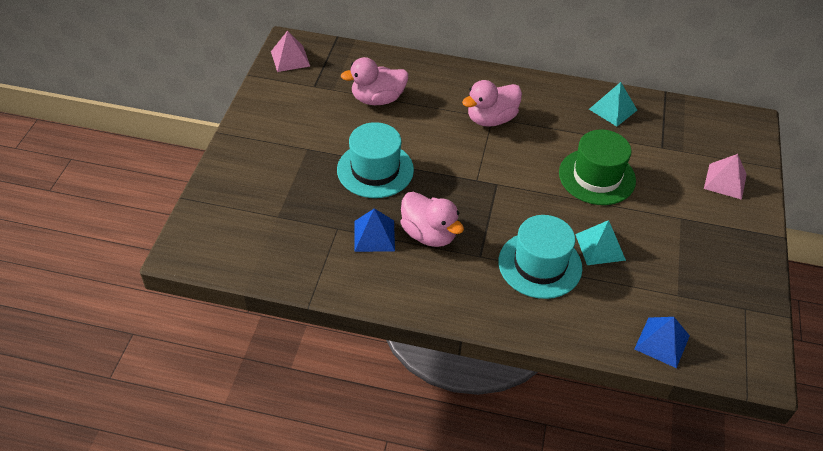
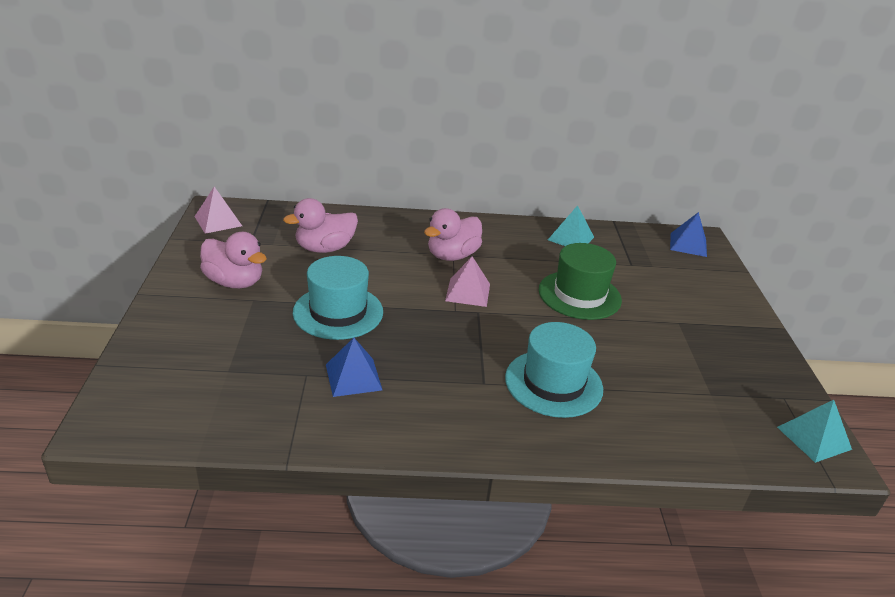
camera: 15 degrees left, 15 degrees down
(429, 234) = (418, 368): pink duck -> pink duck (234, 282)
(600, 247) = (610, 358): turquoise pyramid -> turquoise pyramid (814, 438)
(662, 342) = (718, 444): blue pyramid -> blue pyramid (688, 244)
(725, 181) = (704, 286): pink pyramid -> pink pyramid (468, 292)

